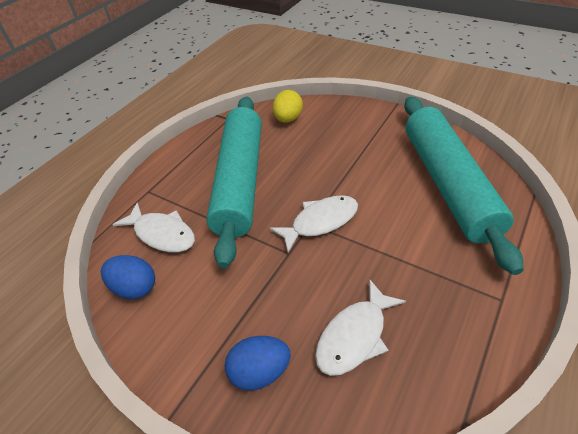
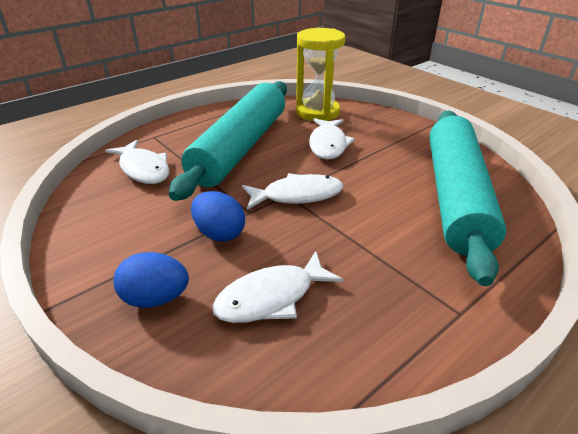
camera: 15 degrees right, 10 degrees down
(135, 288) = (91, 201): blue egg -> blue egg (219, 233)
(288, 119) = (317, 112): yellow egg -> yellow hourglass
(317, 155) = (328, 144): none -> white fish

